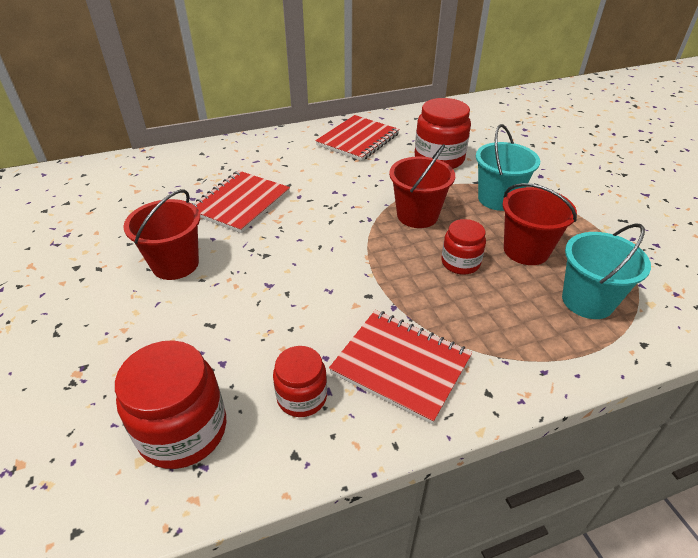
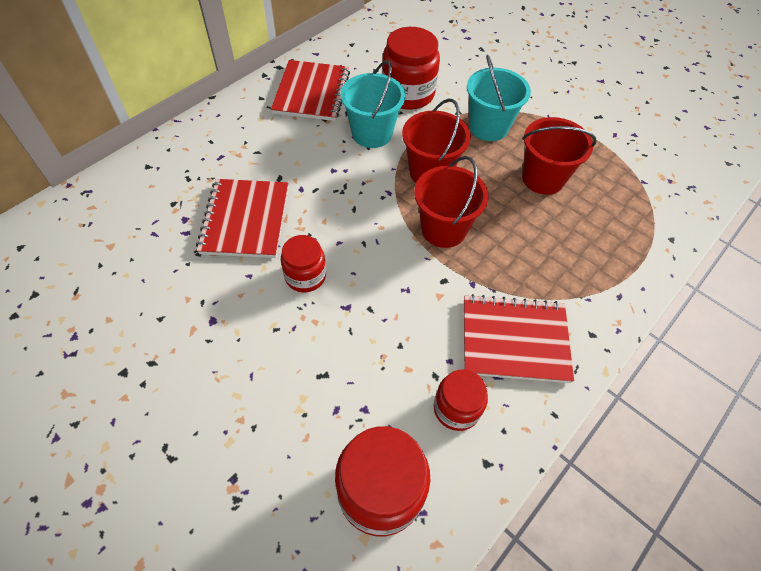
camera: 30 degrees left, 15 degrees up
(175, 264) = (234, 322): red bucket -> red bucket (443, 229)
(460, 263) = (498, 213): red jar -> red jar (305, 276)
(587, 301) = (615, 213): turquoise bucket -> turquoise bucket (372, 133)

